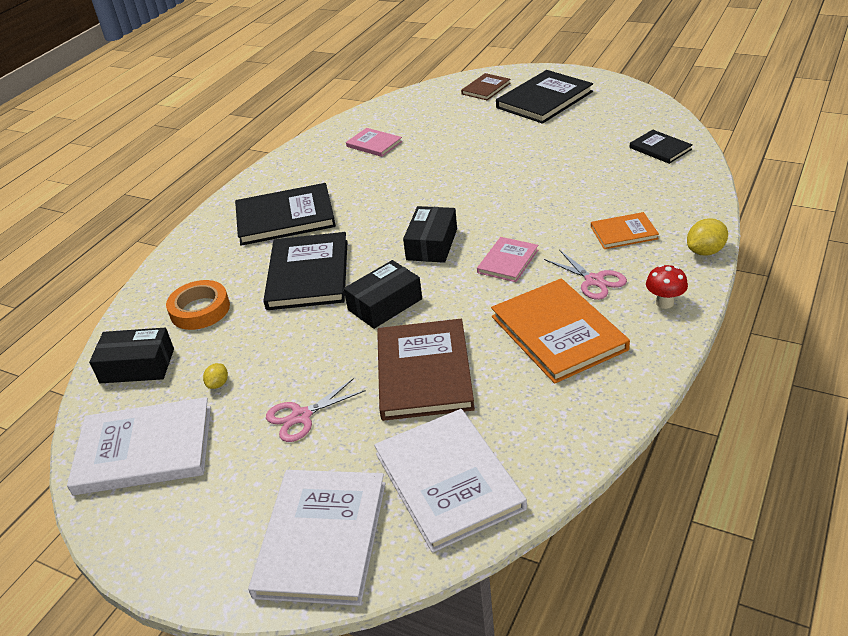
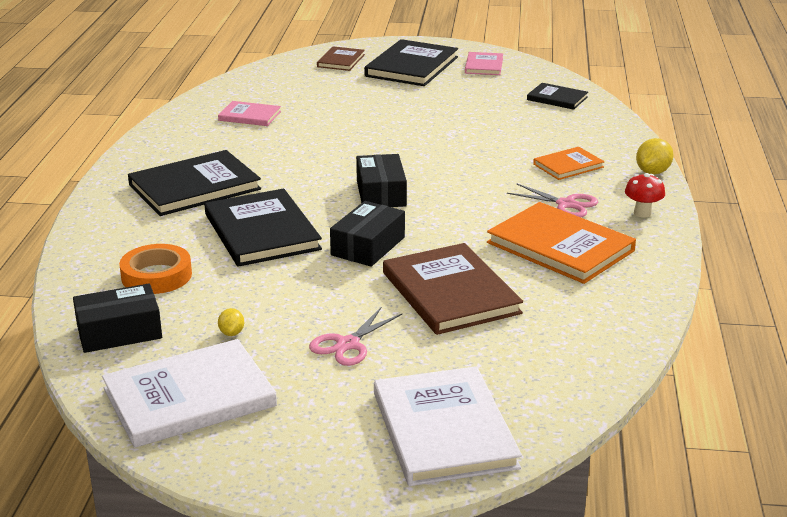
camera: 25 degrees left, 10 degrees down
(448, 481) = (536, 367): white book -> none
(508, 261) = (470, 198): pink book -> pink book (484, 66)

